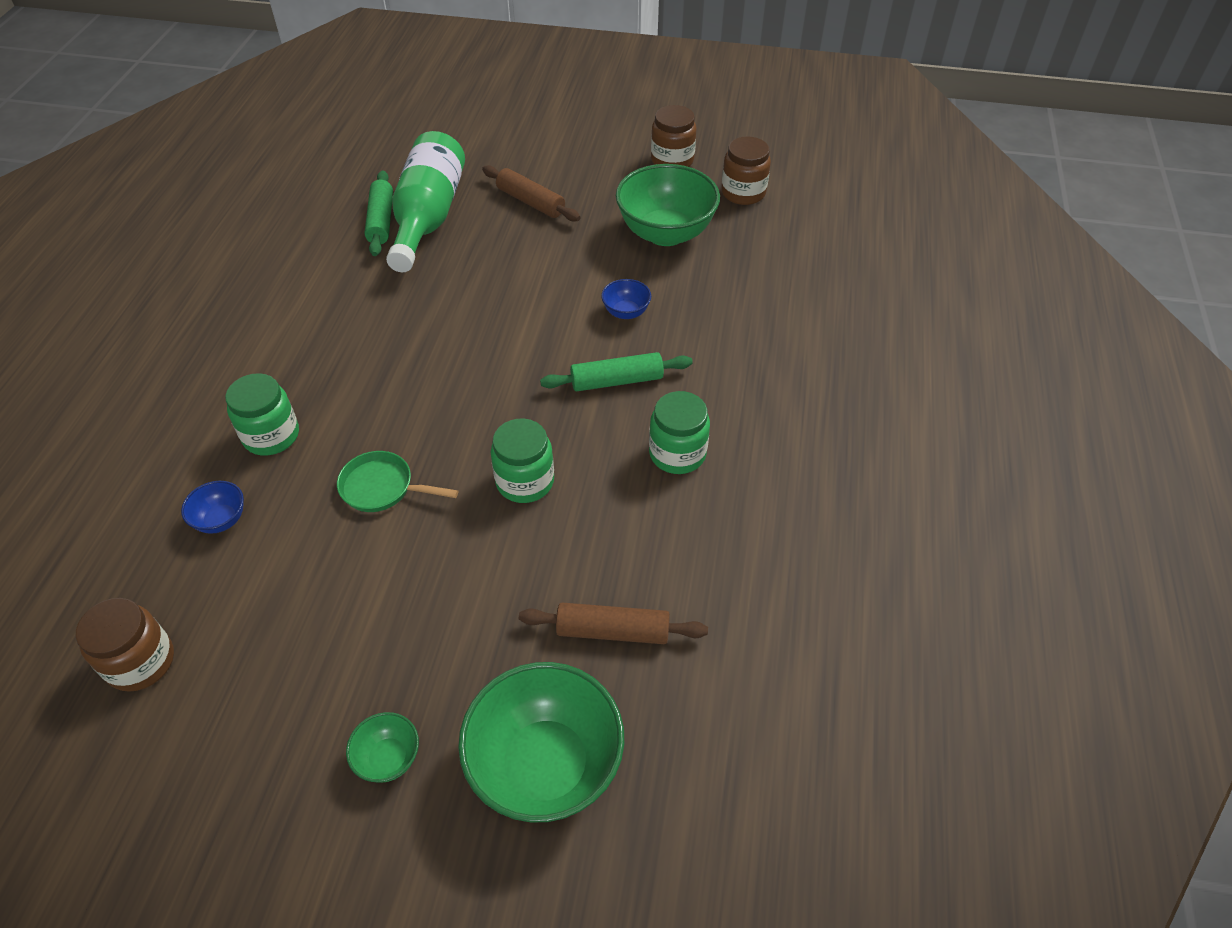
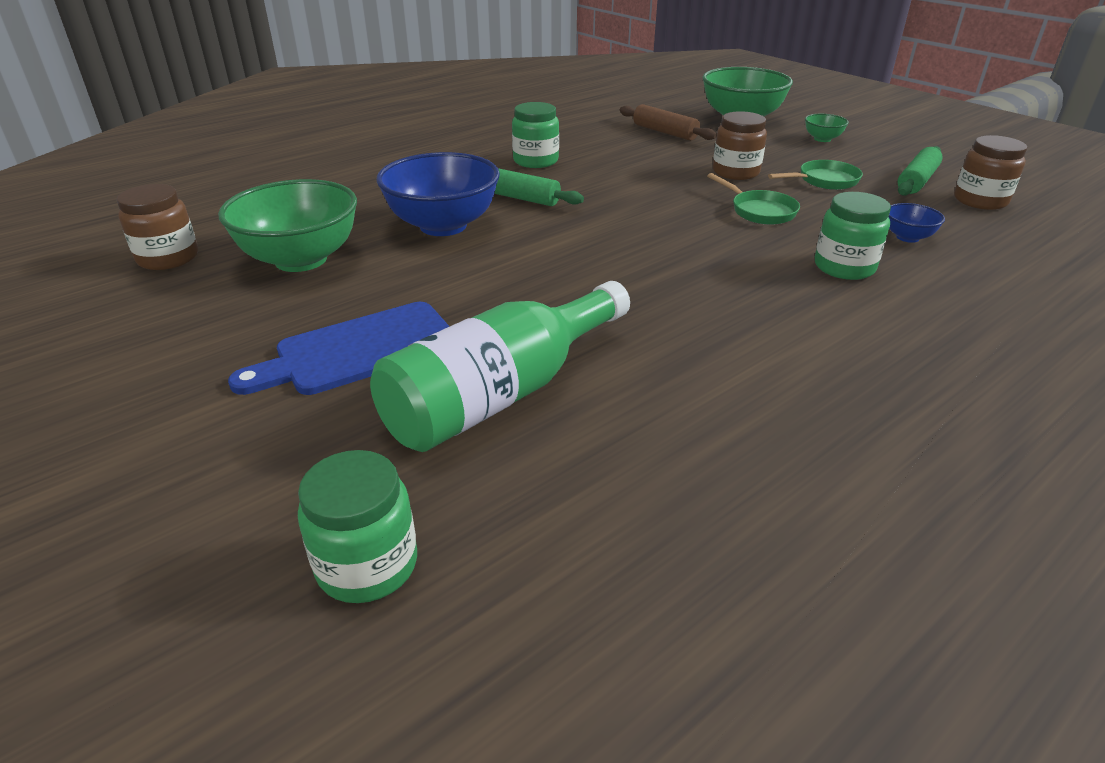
camera: 140 degrees left, 15 degrees down
(340, 604) = (824, 181): none -> green pan
(381, 221) = (567, 421): green rolling pin -> green rolling pin (916, 181)
(525, 481) = (650, 182): green jar -> green jar (367, 565)
(531, 202) = (359, 350): brown rolling pin -> blue cutting board
(626, 312) = (443, 226): blue bowl -> blue bowl, size x2.21
(672, 160) = (140, 318): brown jar -> brown jar (735, 172)

